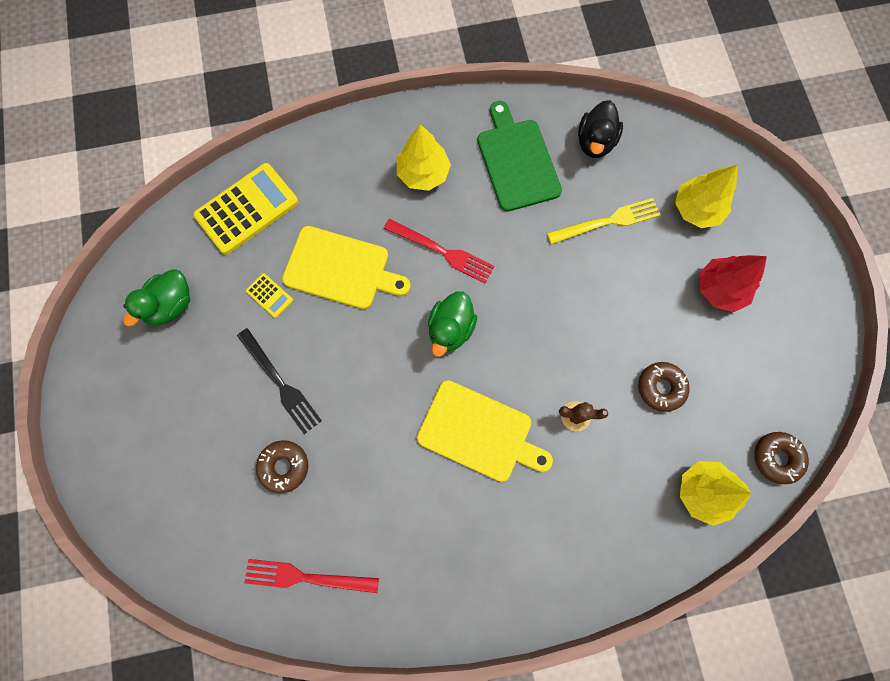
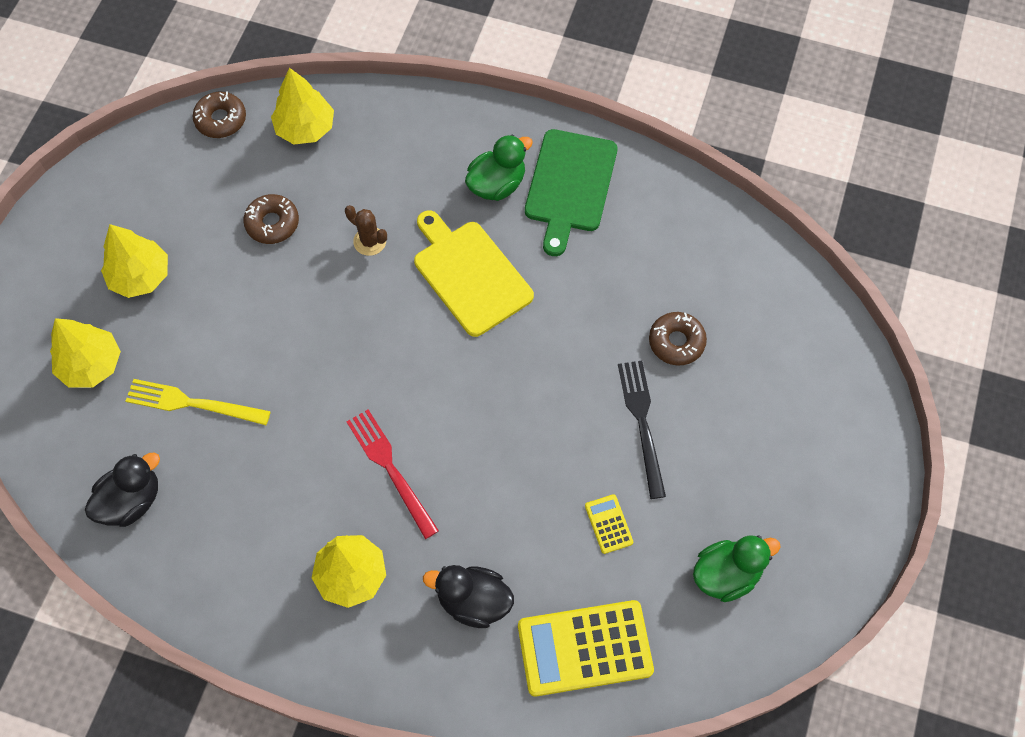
camera: 150 degrees left, 10 degrees down
(306, 577) = (700, 241): red fork -> none
(335, 199) = (473, 601): none -> black duck
(341, 269) = (513, 511): yellow cutting board -> none
(451, 329) = (435, 383): green duck -> green duck (497, 185)
(517, 161) = (235, 528): green cutting board -> green cutting board (570, 185)
(720, 289) = (140, 276): red tree -> yellow tree

